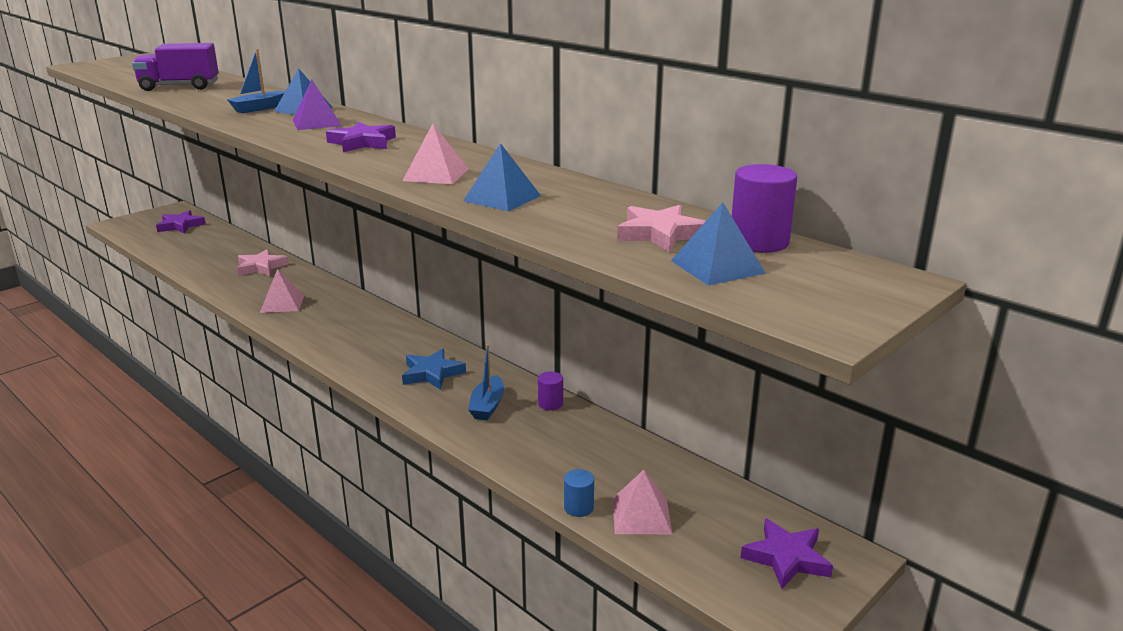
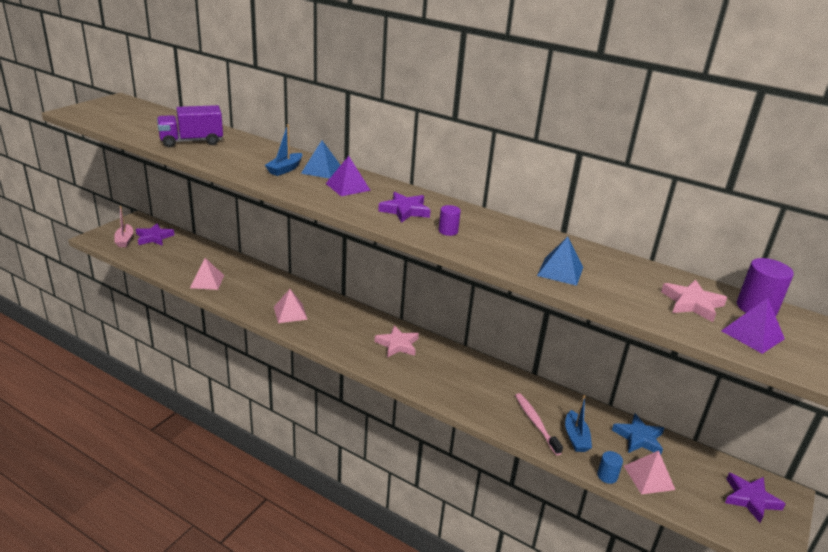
camera: 15 degrees left, 5 degrees up
(145, 227) = (125, 240): none -> pink boat
(261, 267) = (250, 277): pink star -> pink star (397, 345)
(432, 373) = (443, 371): blue star -> blue star (638, 438)
(435, 174) = (491, 246): pink pyramid -> pink pyramid (207, 281)
(487, 406) = (498, 396): blue boat -> blue boat (575, 437)
(518, 439) = (536, 423): none -> pink toothbrush
(550, 404) = (539, 390): purple cylinder -> purple cylinder (448, 231)
(717, 266) = (752, 334): blue pyramid -> purple pyramid

